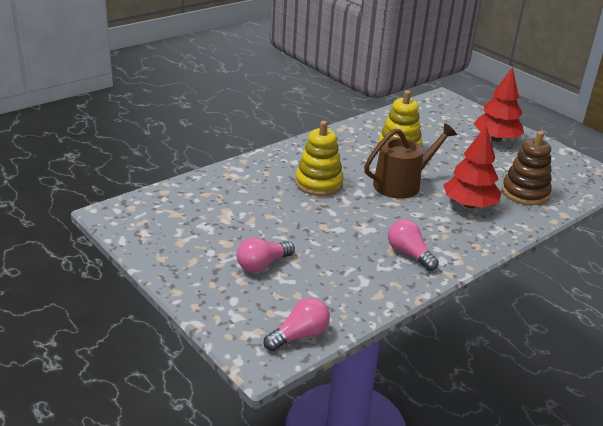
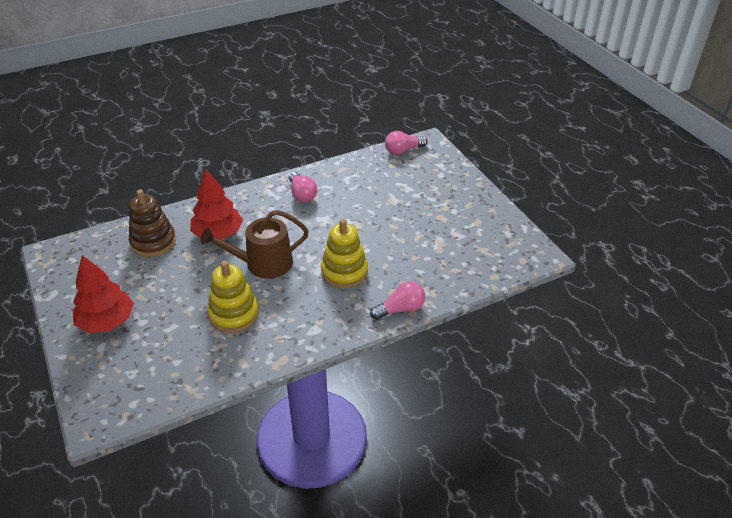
camera: 165 degrees left, 10 degrees up
(262, 265) = (416, 197): pink light bulb -> pink light bulb (400, 309)

